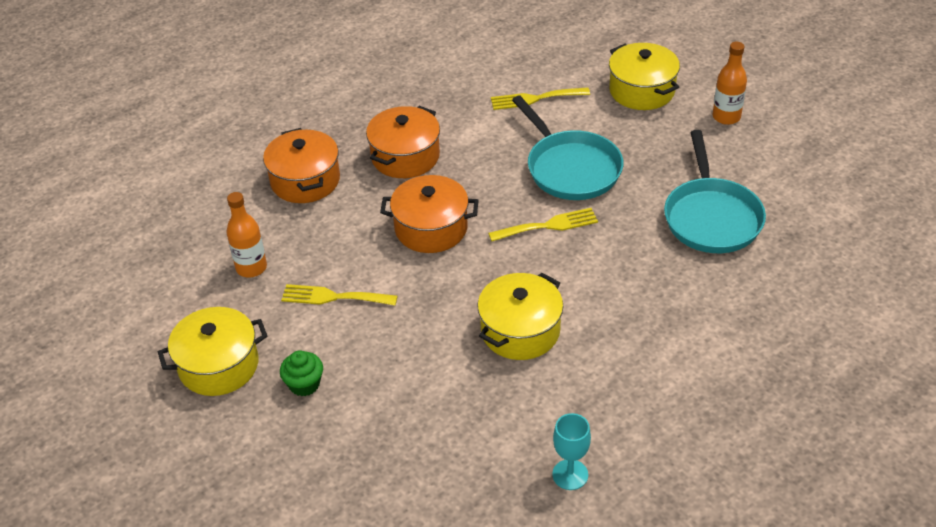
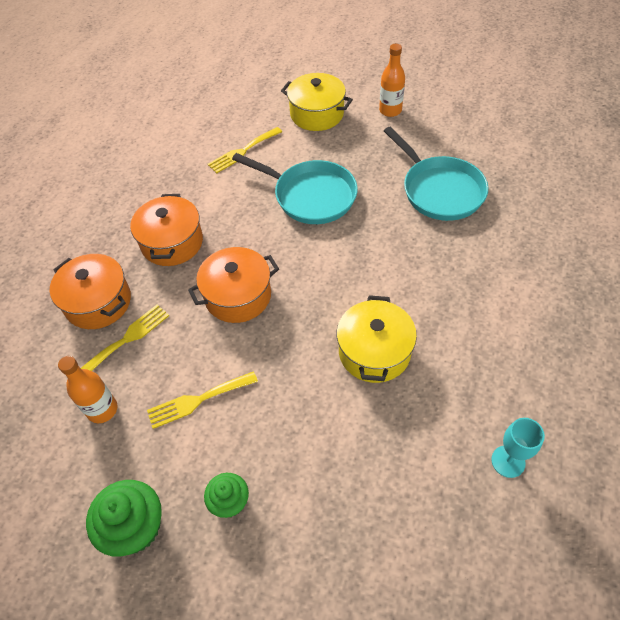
camera: 30 degrees left, 10 degrees up
(218, 365) = (135, 527): yellow pot -> green cupcake
(548, 225) = (329, 250): yellow fork -> yellow fork (127, 339)

